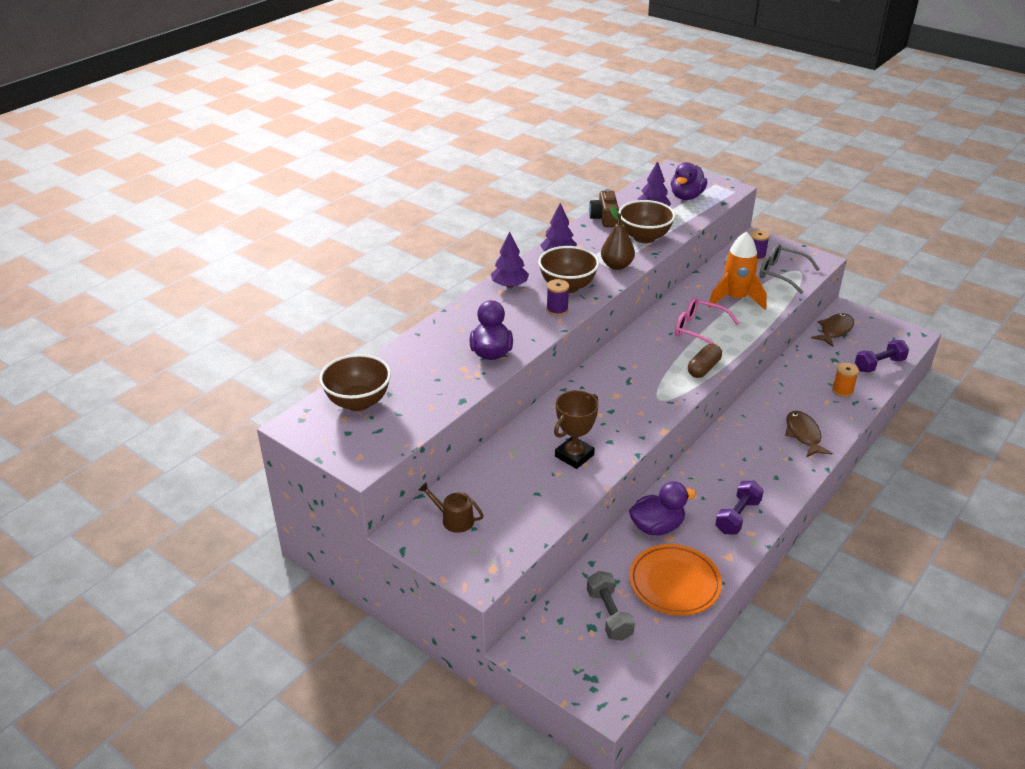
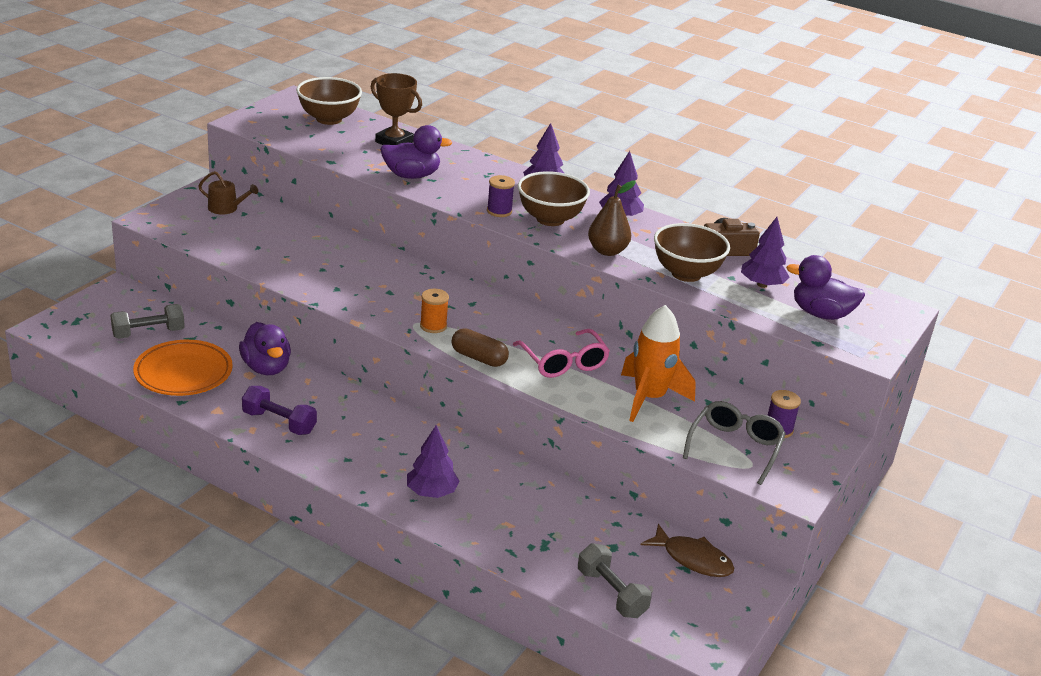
camera: 80 degrees right, 5 degrees down
(454, 519) = (226, 208): brown watering can -> brown watering can turned 90 degrees clockwise
(574, 455) = (313, 268): brown trophy -> brown trophy (394, 142)
(699, 330) = (563, 362): pink glasses -> pink glasses turned 135 degrees clockwise
(803, 435) = (431, 492): brown fish -> purple tree
(842, 391) = (536, 543): orange spool -> orange spool (433, 326)
(879, 365) = (611, 593): purple dumbbell -> grey dumbbell

